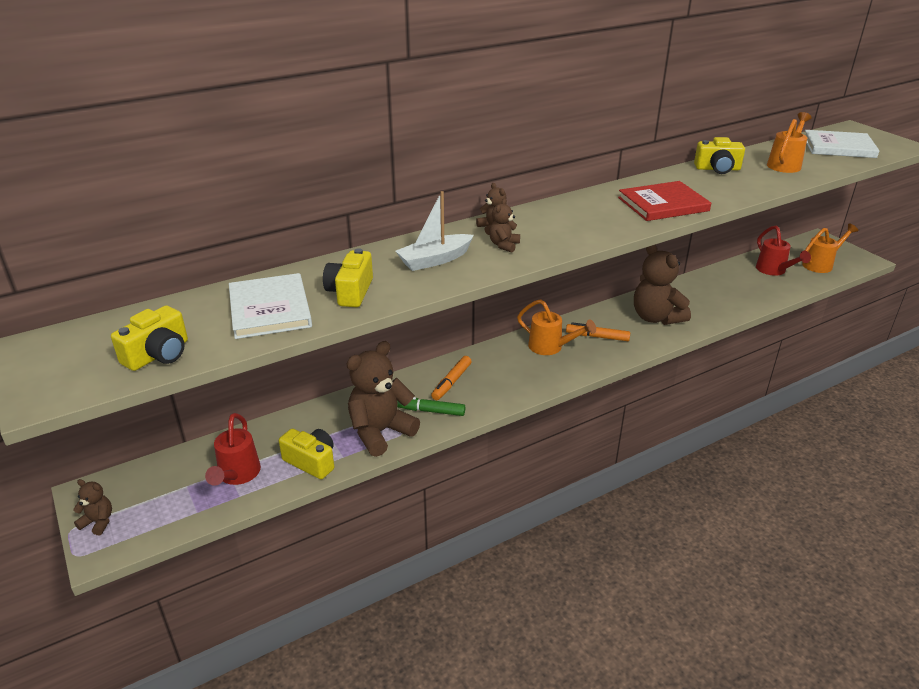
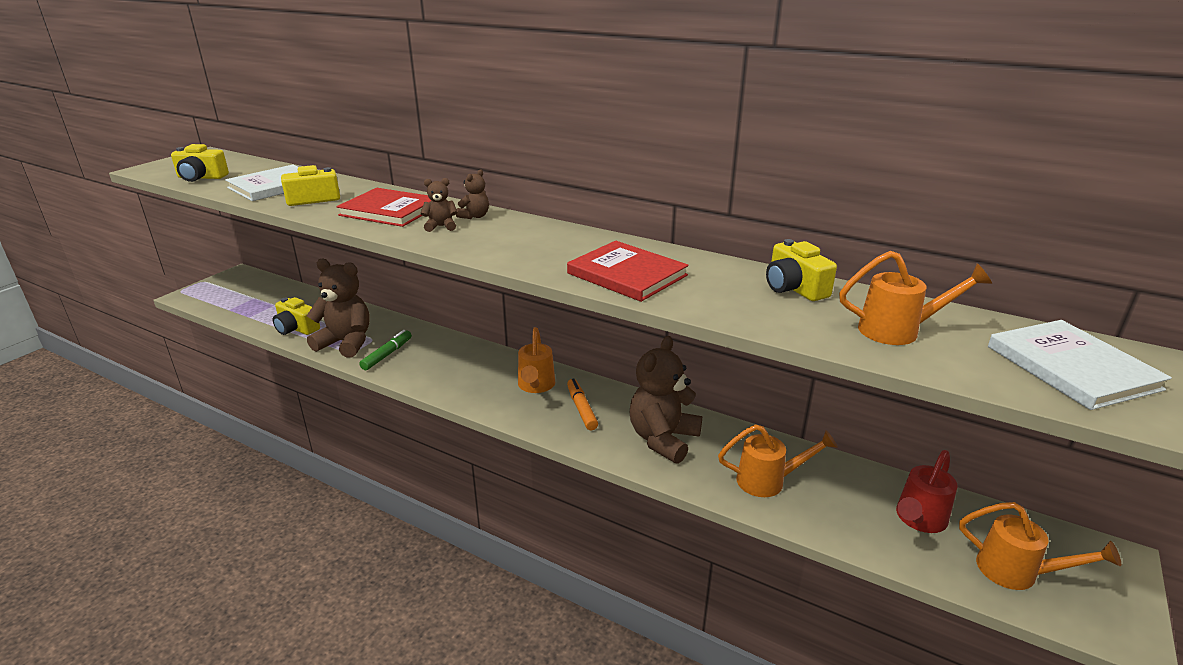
camera: 60 degrees right, 5 degrees down
(98, 522) = (211, 286): brown teddy bear -> none
(237, 476) = (270, 309): red watering can -> none
(311, 461) = (296, 328): yellow camera -> yellow camera turned 120 degrees clockwise
(429, 411) = (387, 354): green marker -> green marker turned 45 degrees clockwise
(435, 260) = (389, 211): white boat -> red book
(452, 382) = (436, 352): orange marker -> none
(720, 298) = (769, 481): none -> orange watering can

